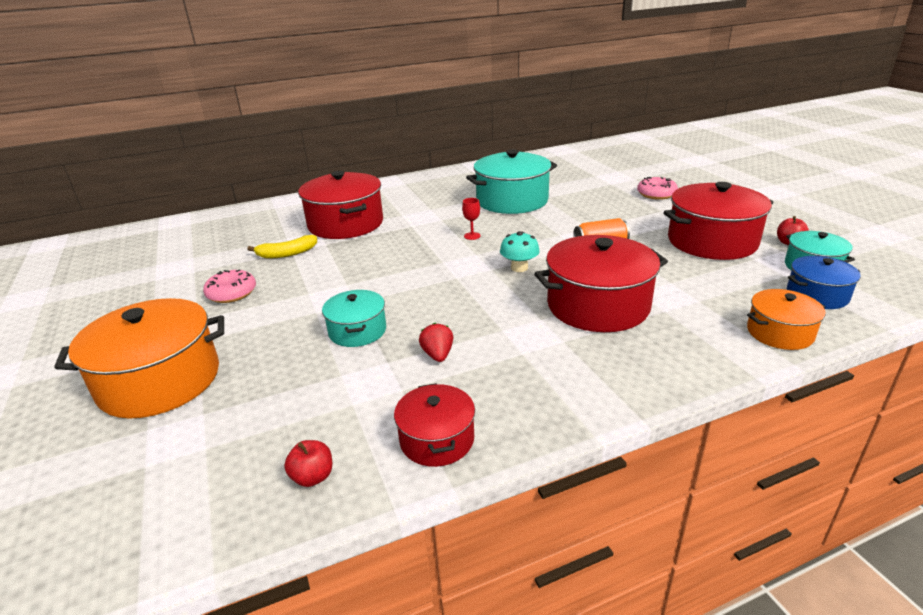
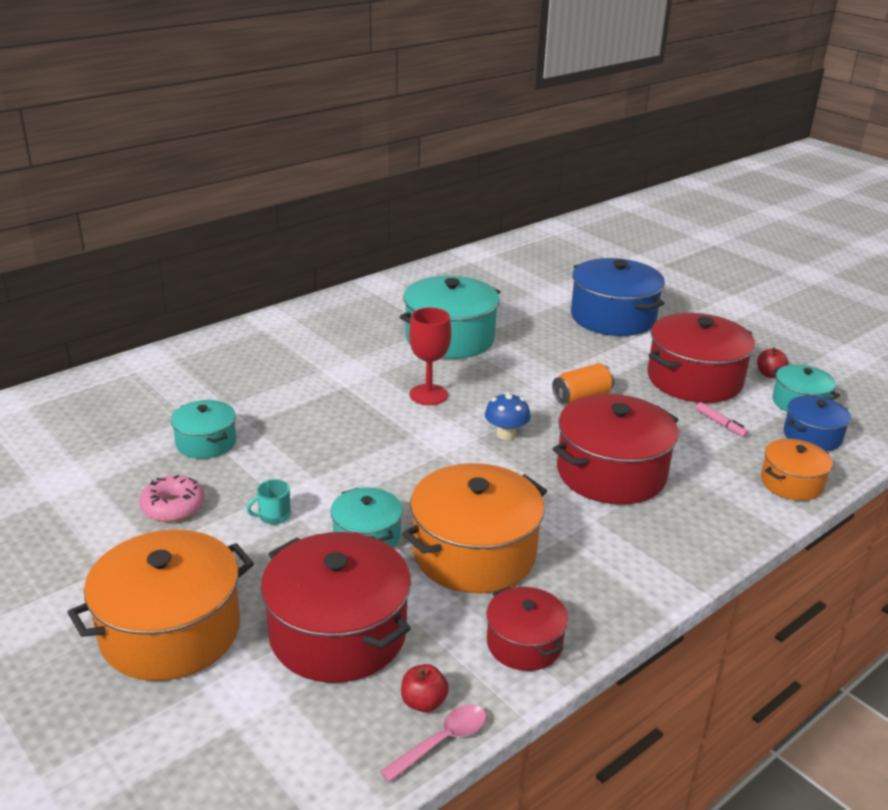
camera: 20 degrees left, 0 degrees up
(287, 254) = (206, 442): yellow banana -> turquoise pot
(297, 307) = (273, 516): none -> turquoise mug
(305, 518) = (442, 741): none -> pink spoon
(346, 224) = (256, 390): red pot -> red pot (338, 633)
(438, 355) = (474, 553): red strawberry -> orange pot
(472, 236) = (428, 395): red goblet -> red goblet, size x1.91
(519, 268) = (506, 434): turquoise mushroom -> blue mushroom
(656, 194) = (613, 317): pink donut -> blue pot
(723, 277) = (720, 424): none -> pink marker

